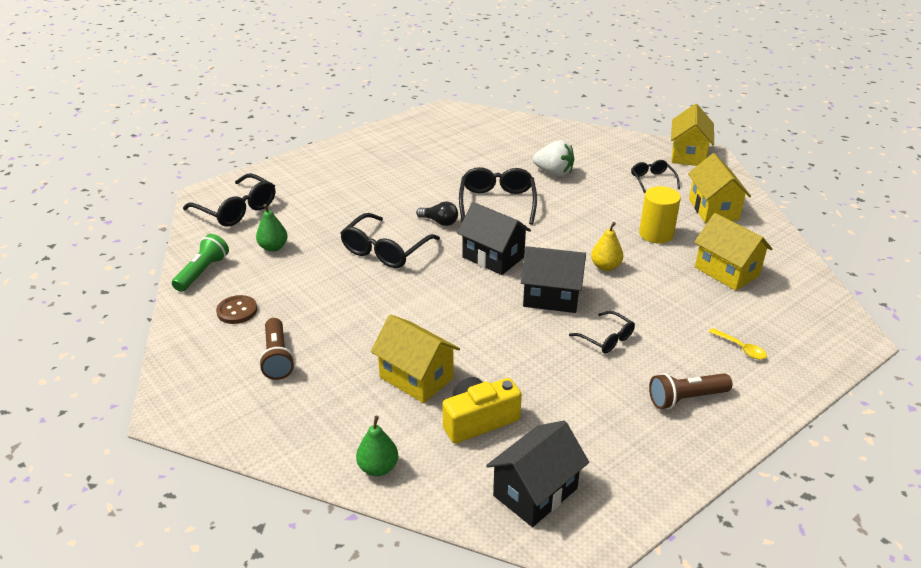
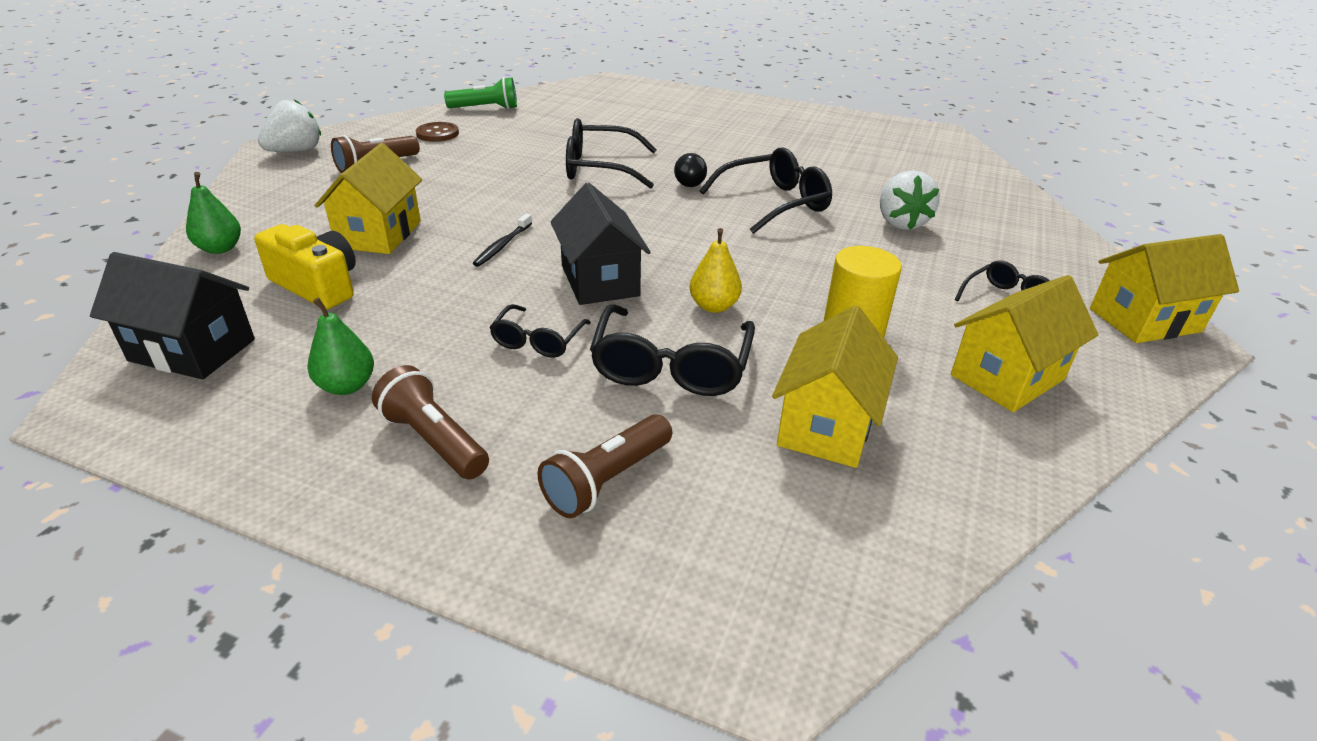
camera: 60 degrees right, 0 degrees up
(196, 401) = (296, 151): none -> white strawberry
(237, 209) = (598, 96): black glasses -> black glasses (671, 366)
(273, 247) = (552, 122): green pear -> green pear (347, 386)
(477, 324) = (502, 245): none -> black toothbrush
(493, 257) = (650, 226): black house -> none
(741, 348) = (607, 480): yellow spoon -> brown flashlight

